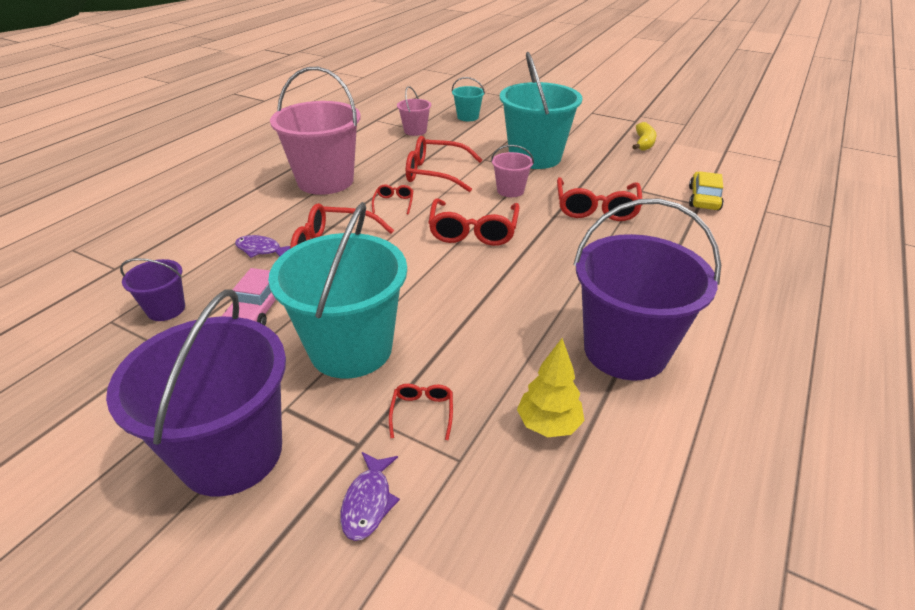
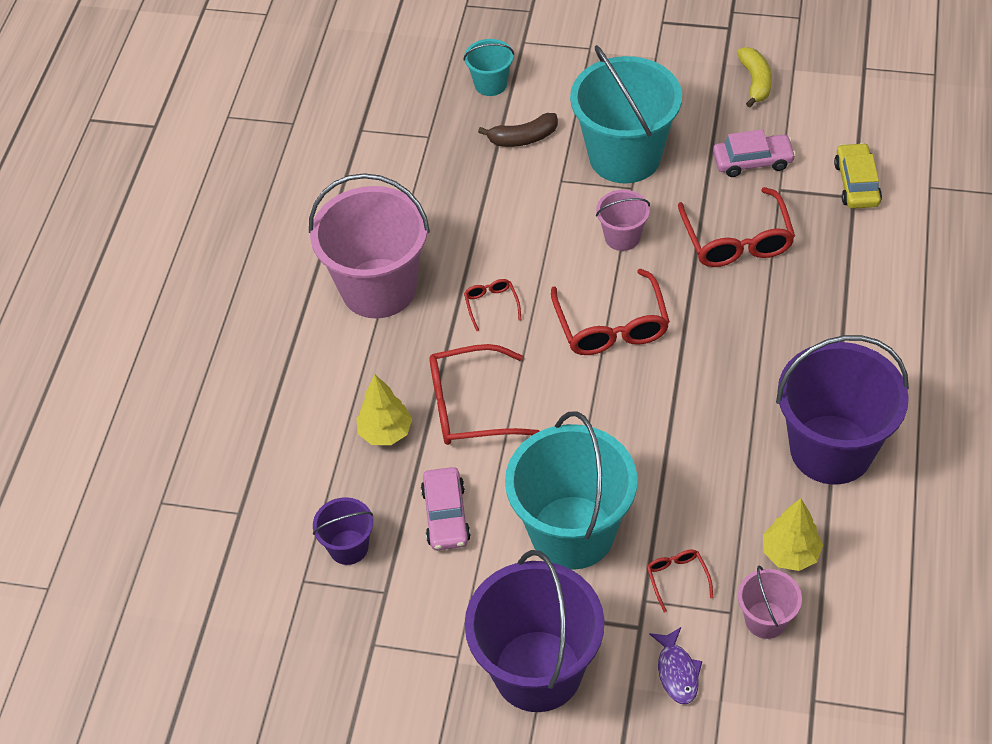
camera: 15 degrees left, 15 degrees up
(261, 250) = (385, 432): purple fish -> yellow tree
(415, 131) = (433, 141): pink bucket -> pink bucket (765, 620)
(435, 173) = (511, 230): red glasses -> none
(472, 139) = (523, 138): none -> brown banana
(626, 174) = (752, 161): none -> pink car

